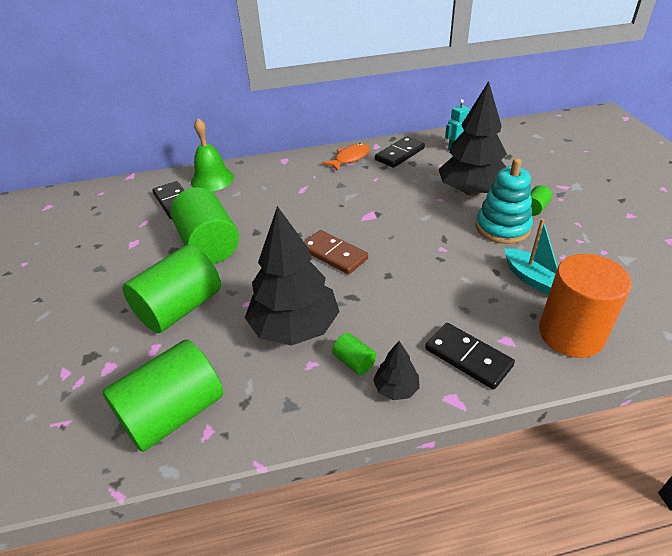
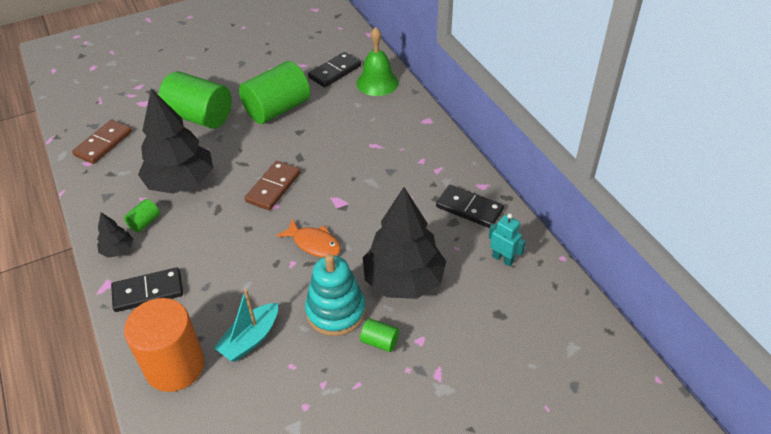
camera: 75 degrees right, 5 degrees up
(173, 413) = (103, 144): green cylinder -> brown domino
(350, 158) = (446, 168): orange fish -> orange fish (314, 244)
(468, 357) = (148, 292): black domino -> black domino turned 45 degrees clockwise

